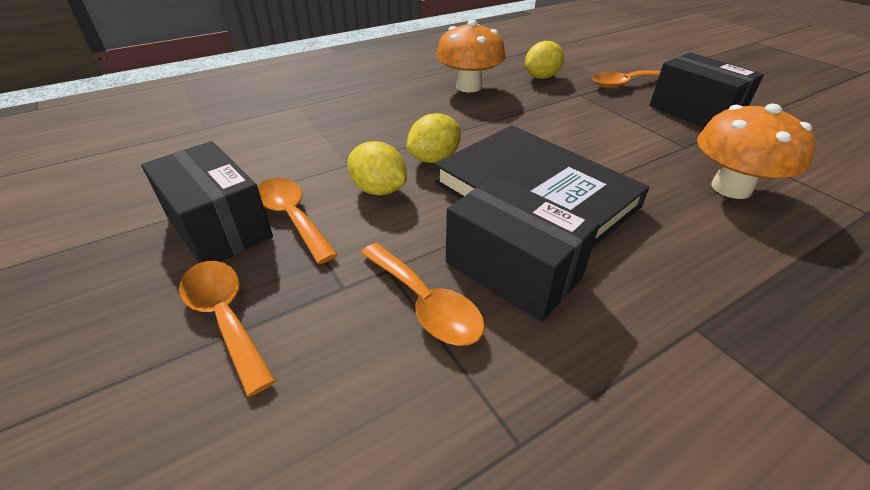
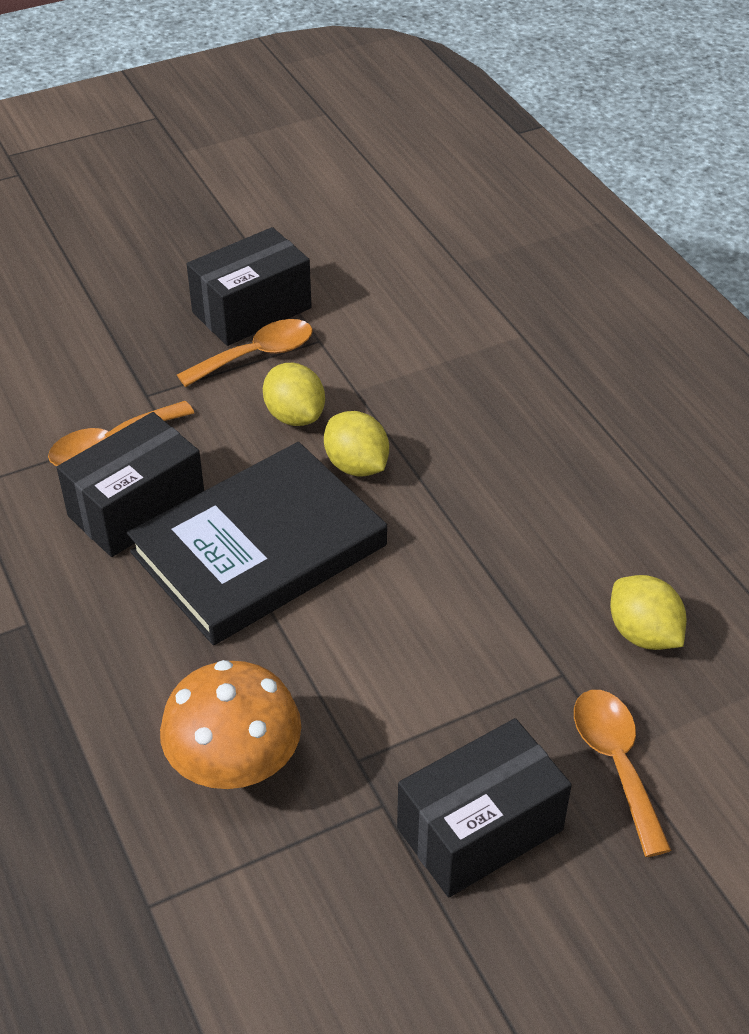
camera: 95 degrees right, 5 degrees up
(225, 317) = (132, 333): orange spoon -> none
(378, 190) = (295, 416): yellow lemon -> yellow lemon turned 75 degrees counterclockwise
(469, 87) = (594, 523): orange mushroom -> none

